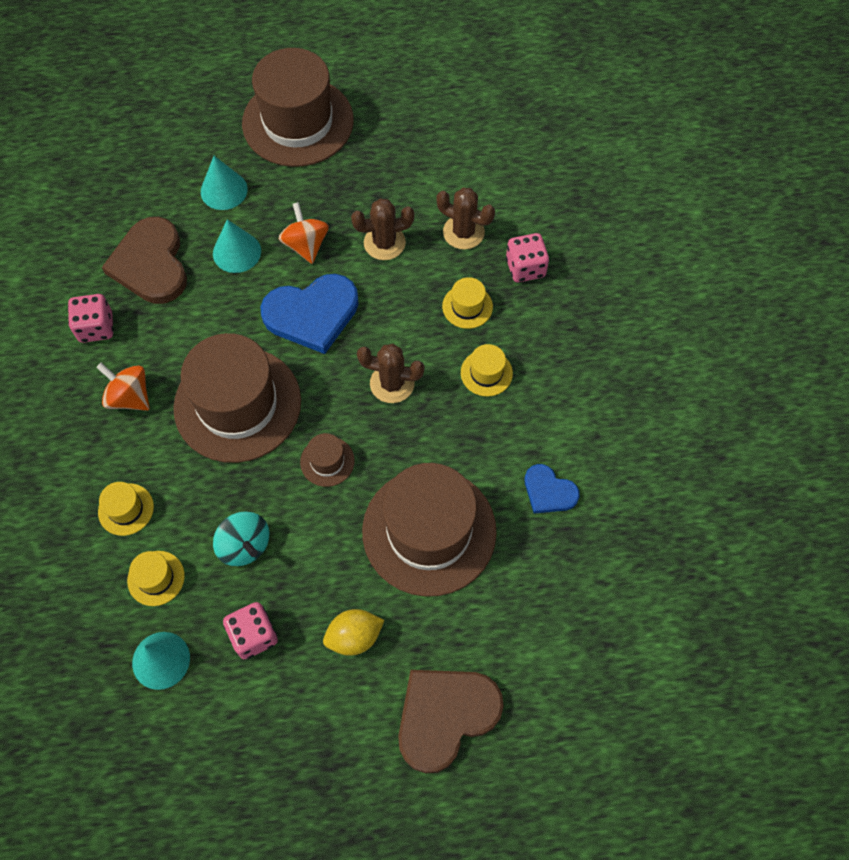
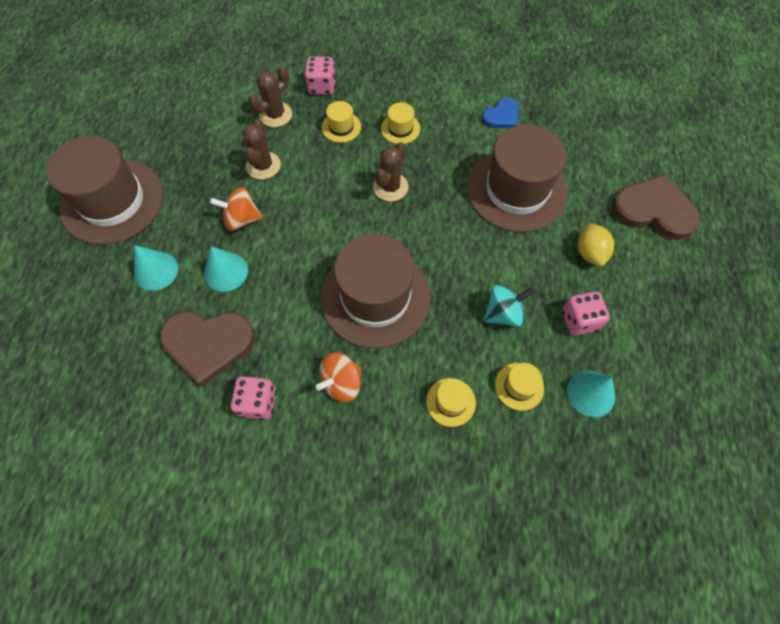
camera: 75 degrees left, 0 degrees up
(312, 314) = (310, 227): blue heart -> none
(327, 461) = (445, 242): brown hat -> none
(445, 716) = (653, 210): brown heart -> brown heart turned 135 degrees clockwise

